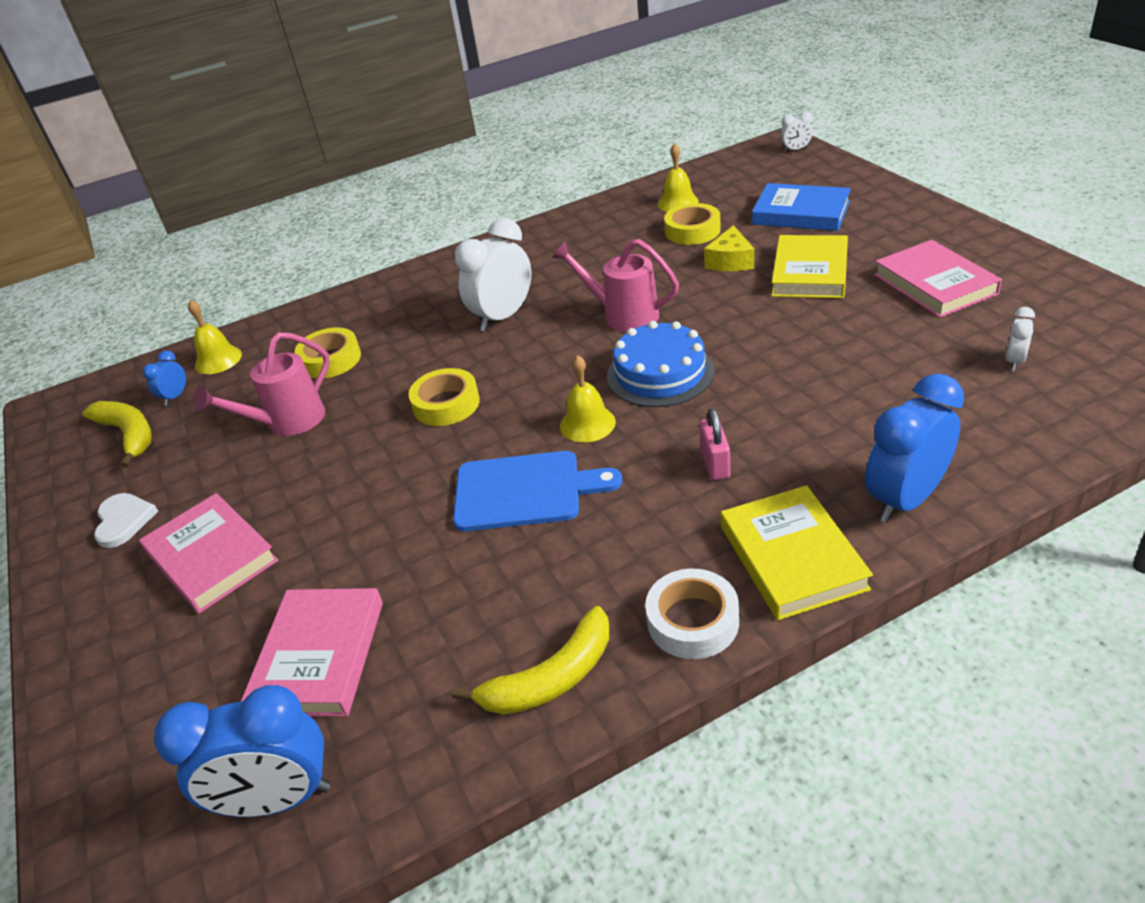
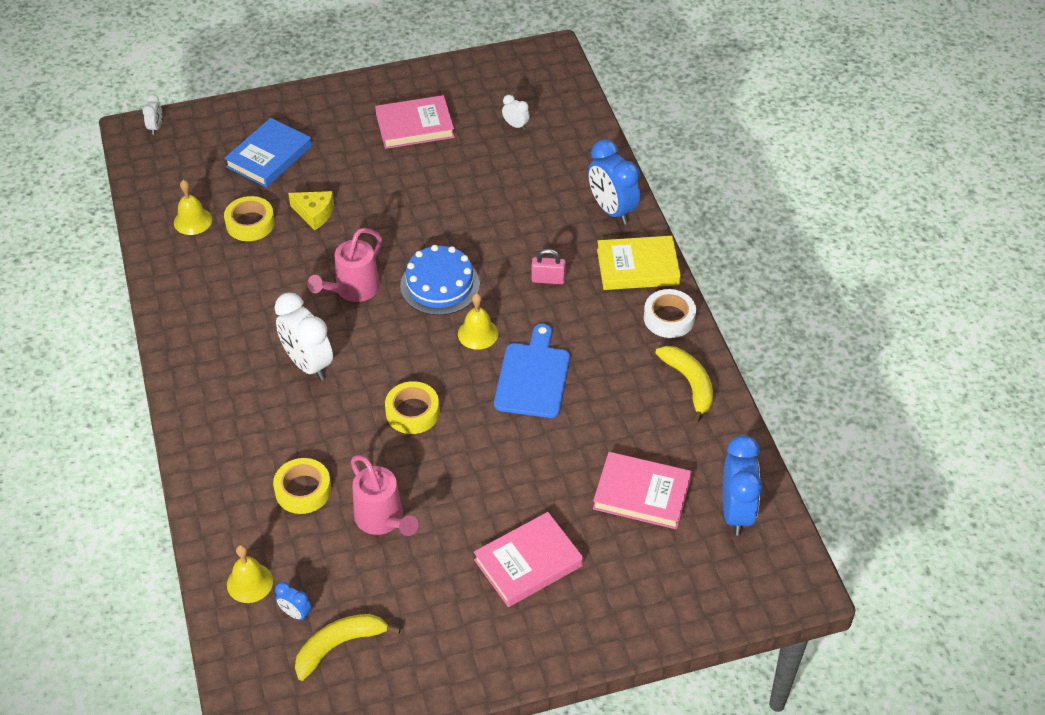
camera: 85 degrees left, 10 degrees up
(124, 521) = (461, 631): white heart -> none
(810, 272) = (360, 177): yellow book -> none

